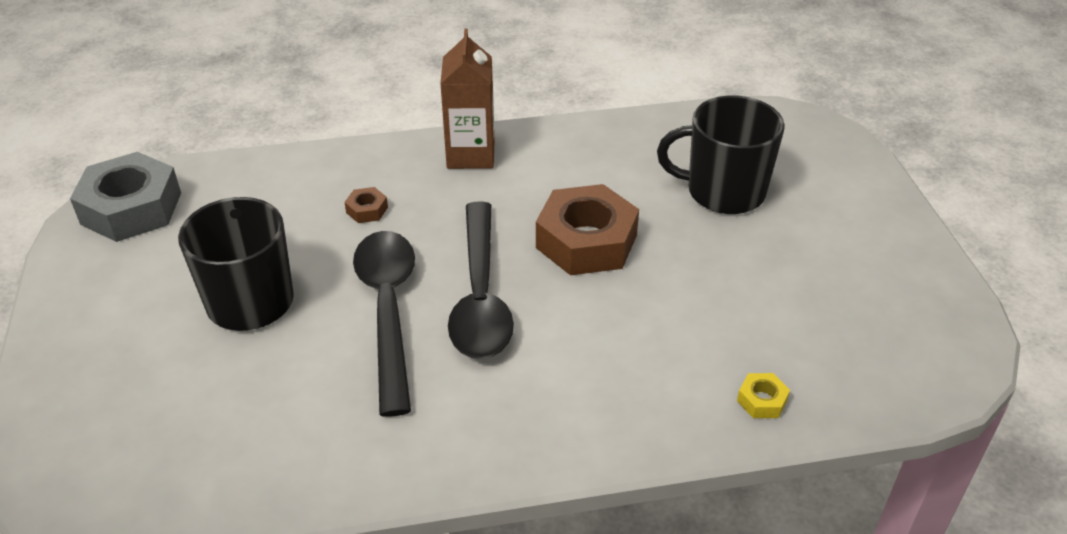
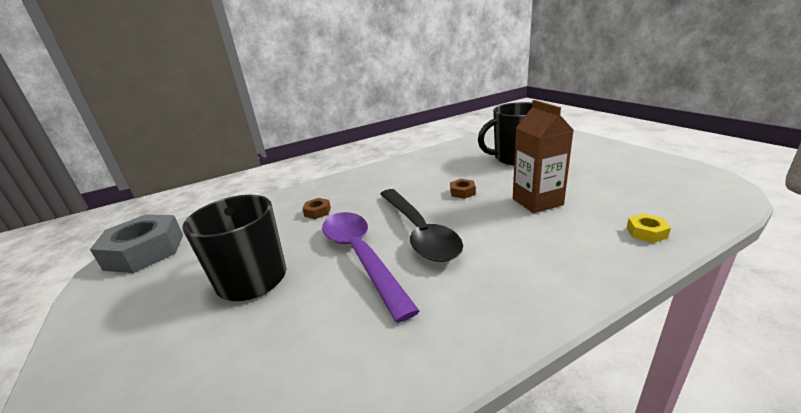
camera: 15 degrees left, 15 degrees down
(388, 311) = (361, 256): black spoon -> purple spoon
(470, 154) = (367, 176): brown carton -> brown carton (537, 202)
(586, 241) = (462, 192): brown nut -> brown nut, size x0.42

